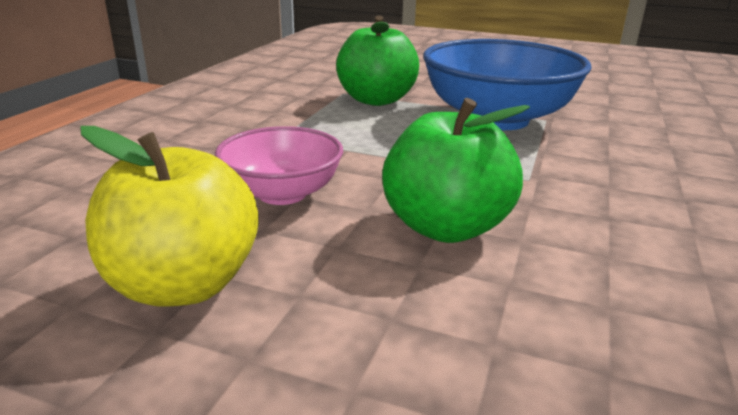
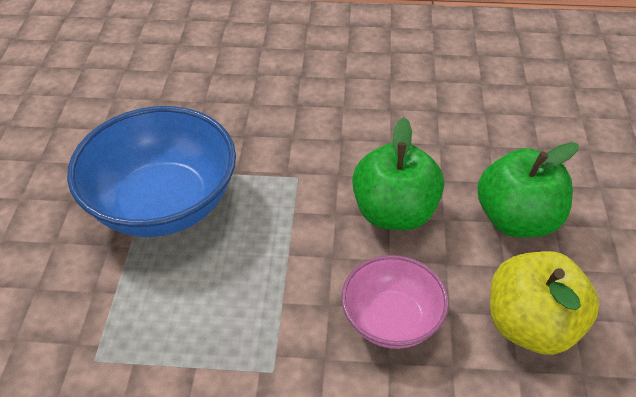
camera: 105 degrees left, 20 degrees up
(376, 100) = (121, 316): green apple -> green apple (517, 220)

